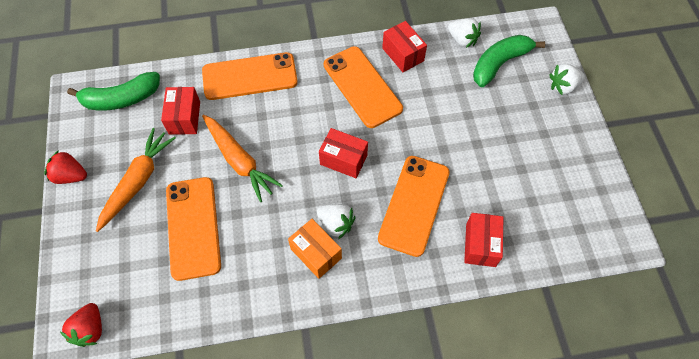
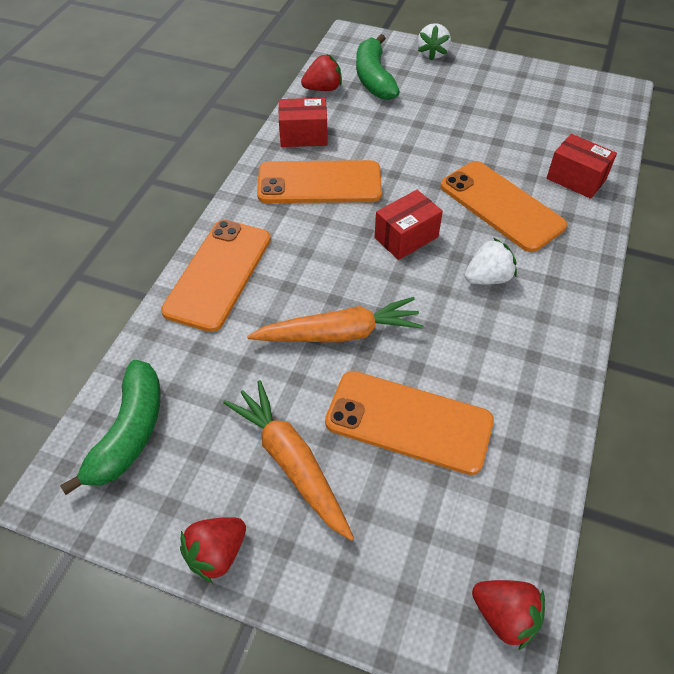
camera: 60 degrees left, 10 degrees down
(184, 118) = (226, 367): red box -> none
(316, 253) = (516, 311): orange box -> none
(462, 40) = (323, 89): white strawberry -> red strawberry

